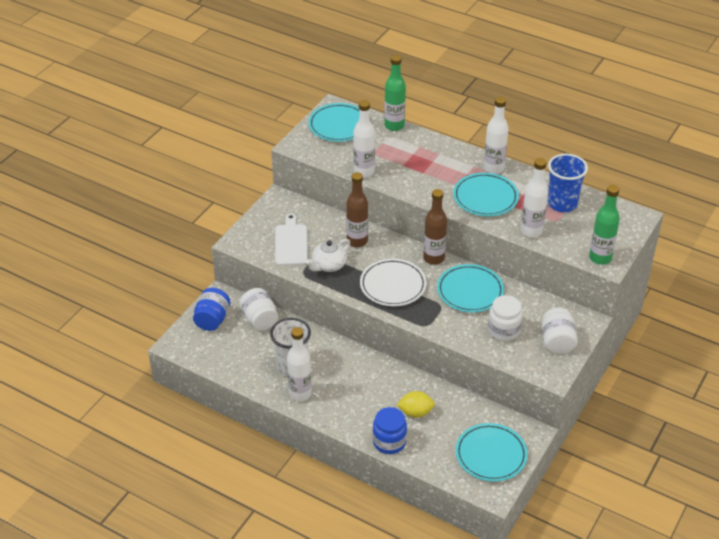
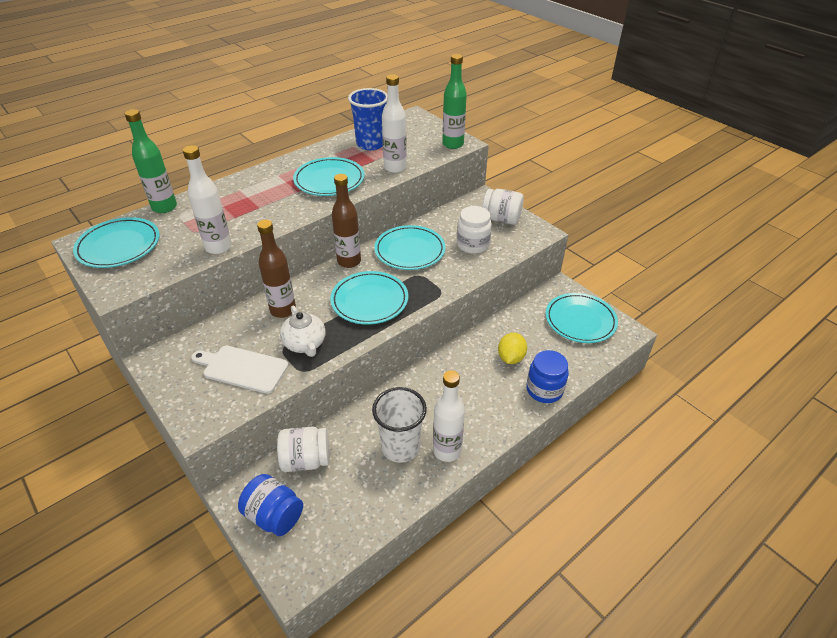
camera: 70 degrees left, 0 degrees up
(393, 285) = (369, 301): white plate -> turquoise plate
(493, 168) = (292, 165): white bottle -> none

